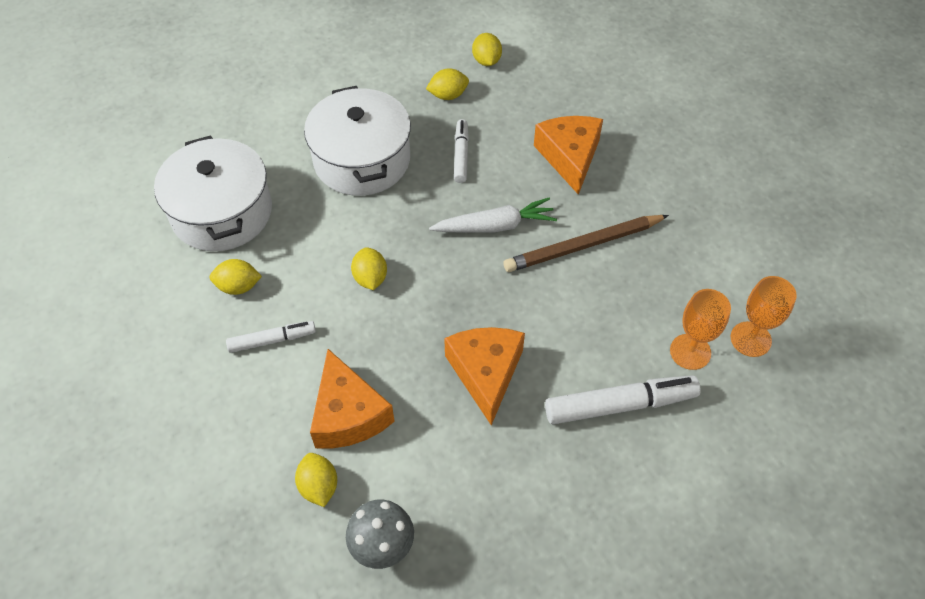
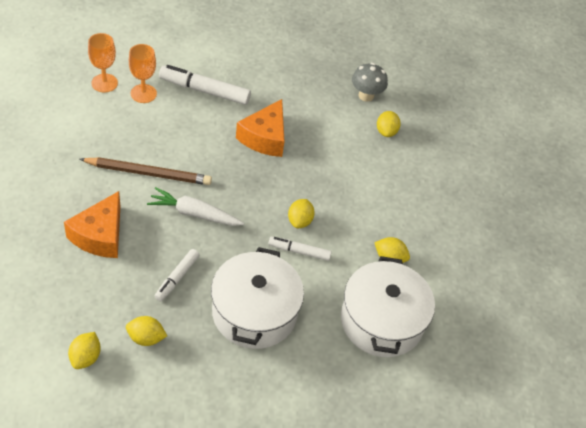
camera: 160 degrees left, 5 degrees down
(272, 340) = (381, 214): white marker -> white marker (299, 251)
(348, 414) = (354, 155): orange cheese -> none

